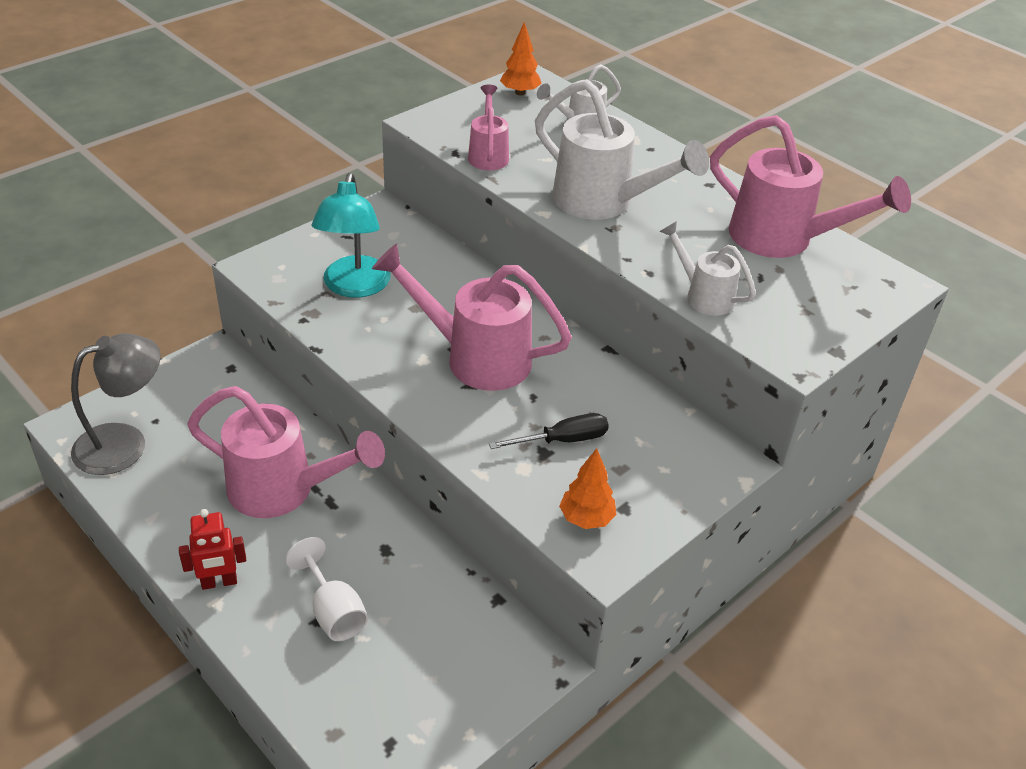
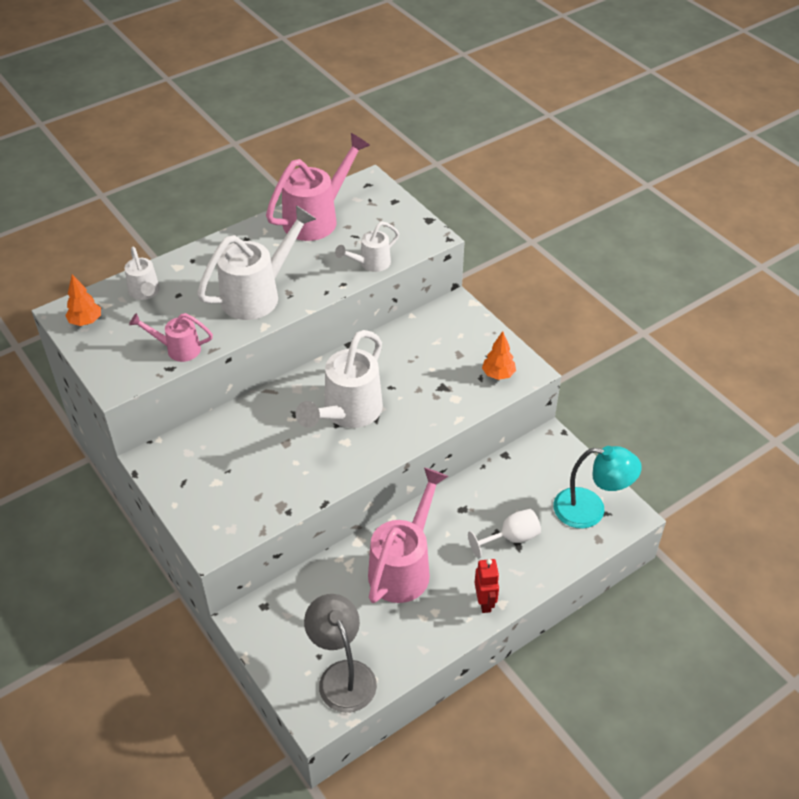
camera: 80 degrees left, 5 degrees up
(354, 287) = (253, 479): turquoise lamp -> turquoise lamp (590, 510)
(475, 357) = (347, 413): pink watering can -> white watering can
(562, 440) = (432, 377): black screwdriver -> none

